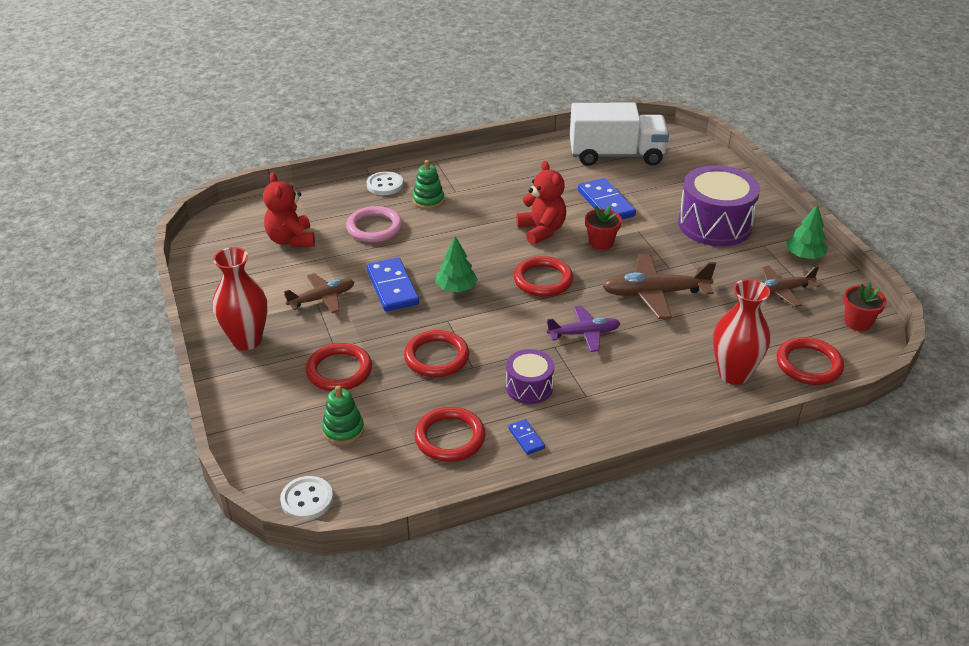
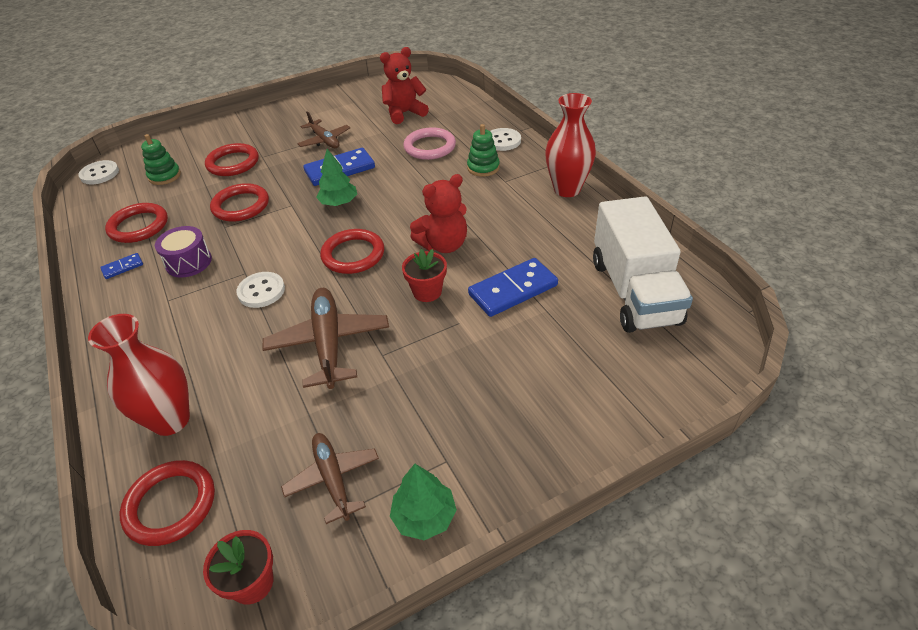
camera: 85 degrees right, 5 degrees up
(247, 340) = (275, 120): red vase -> red vase (567, 189)
(584, 334) = (261, 291): purple plane -> white button
(714, 224) = (488, 400): purple drum -> none

